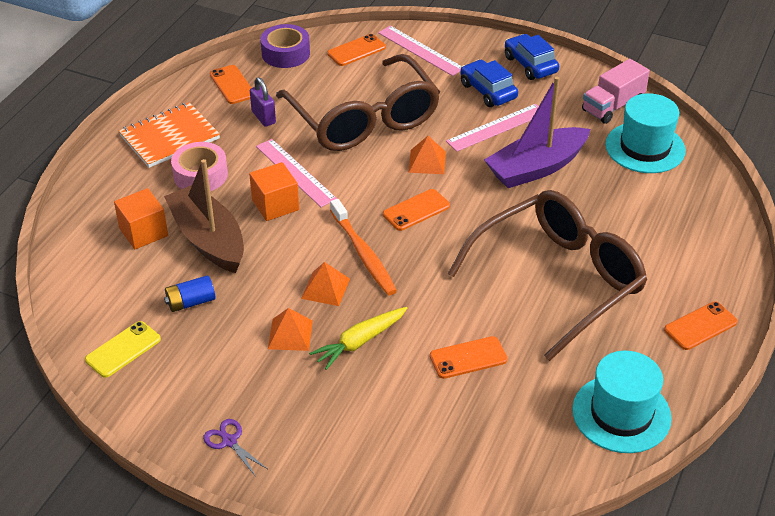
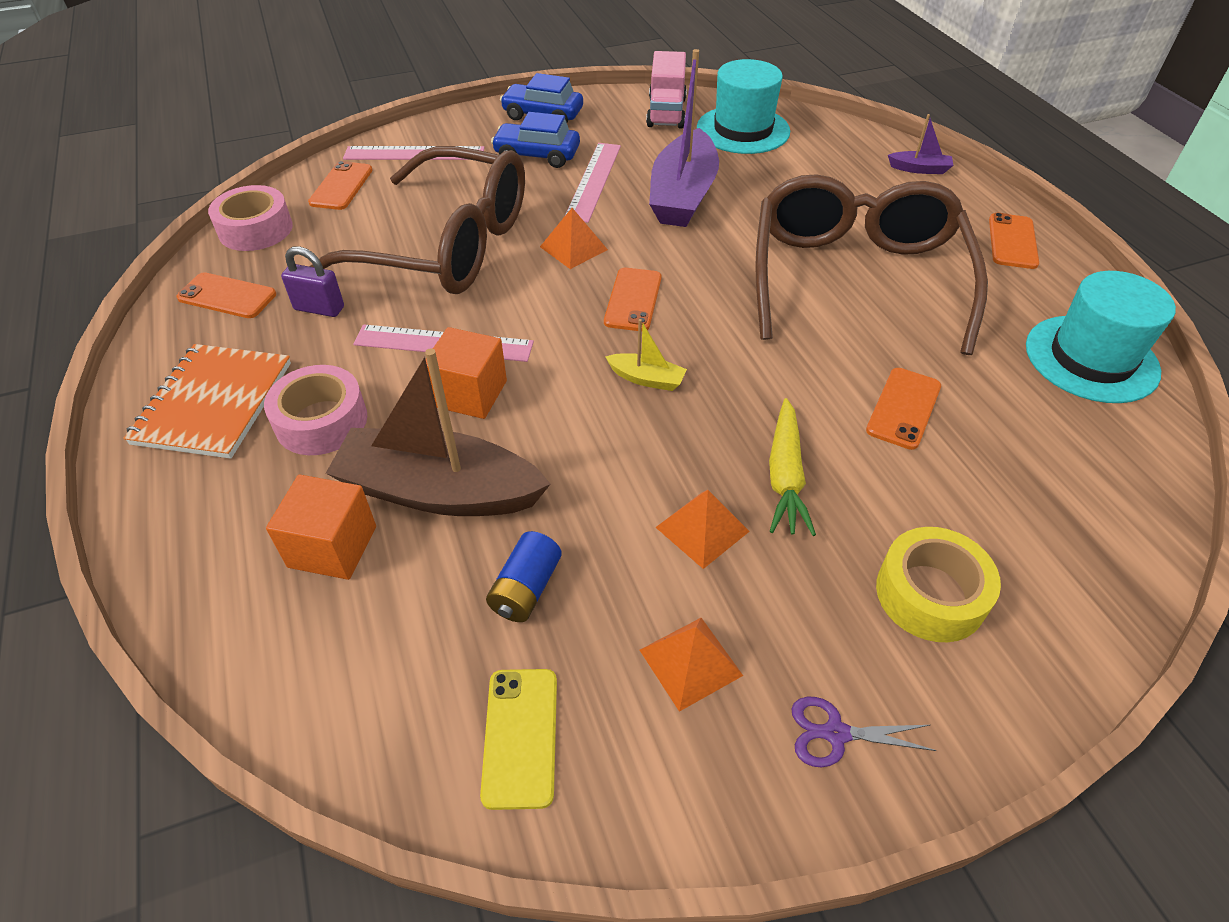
camera: 45 degrees left, 5 degrees up
(285, 53) = (255, 229): purple tape -> pink tape
(325, 288) = (662, 445): orange pyramid -> orange pyramid (690, 662)
(345, 433) = (930, 594): none -> yellow tape
(363, 254) = (646, 379): orange toothbrush -> yellow boat
(723, 245) = (919, 169): none -> purple boat

